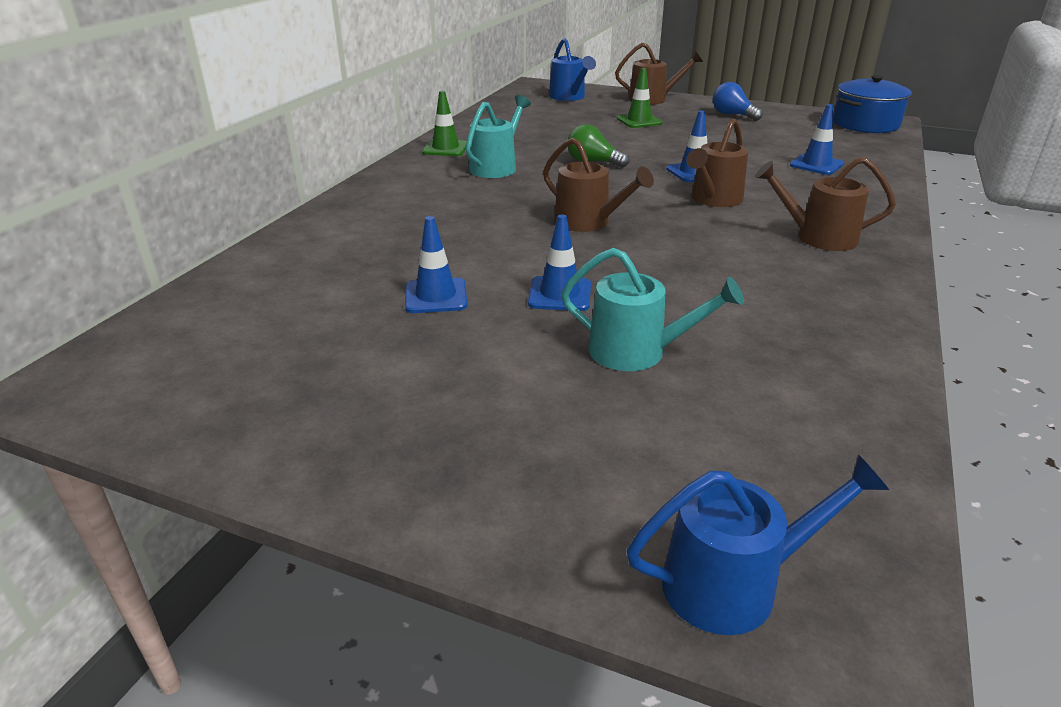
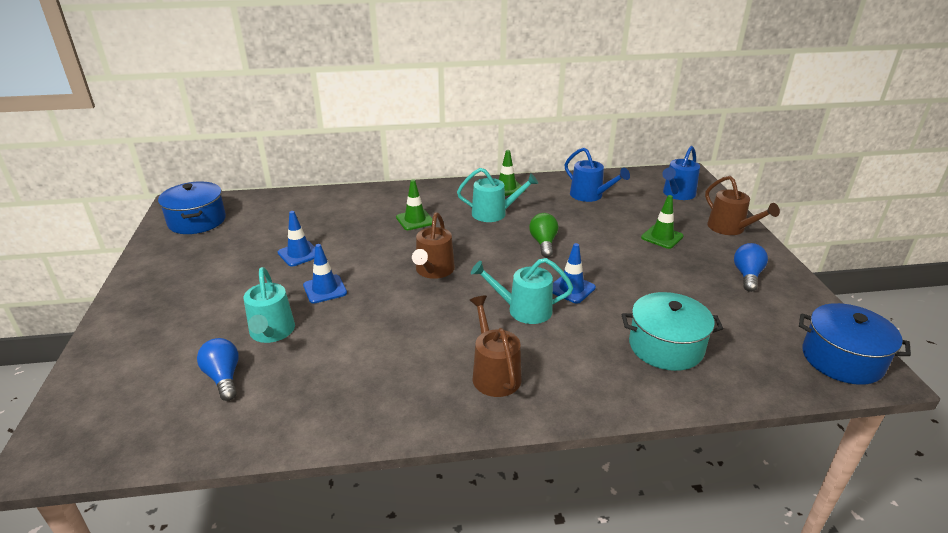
camera: 60 degrees right, 0 degrees up
(171, 374) = (197, 221): none -> blue pot
(450, 207) = (415, 220): none -> green traffic cone
(714, 199) = (524, 310): brown watering can -> turquoise watering can
(727, 408) = (223, 377): none -> blue light bulb
(733, 584) = (80, 408): blue watering can -> blue watering can (590, 195)
(816, 165) = (666, 346): blue traffic cone -> turquoise pot

